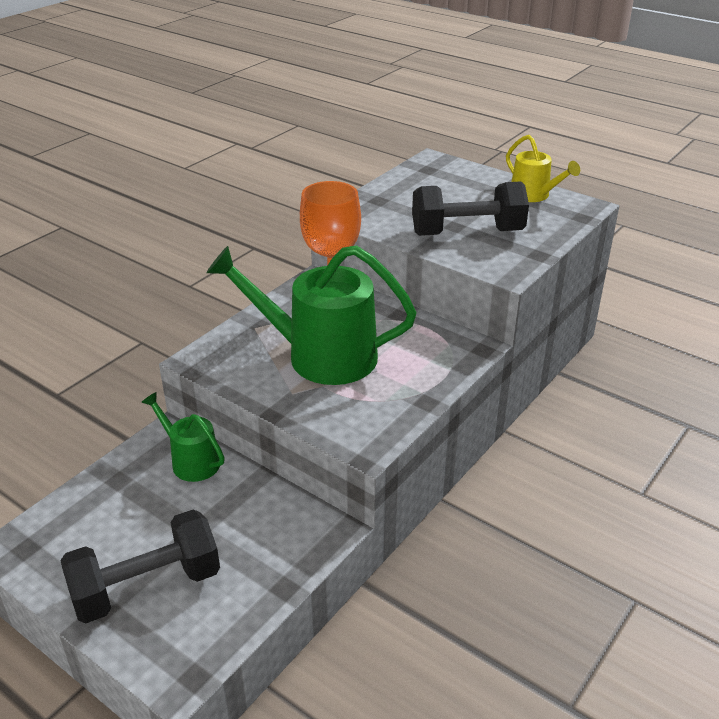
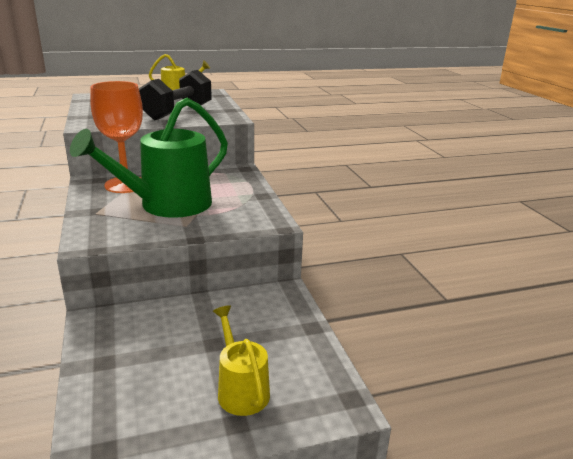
camera: 55 degrees left, 10 degrees down
(147, 587) = (241, 390): black dumbbell -> yellow watering can
(191, 461) = (141, 318): green watering can -> none

